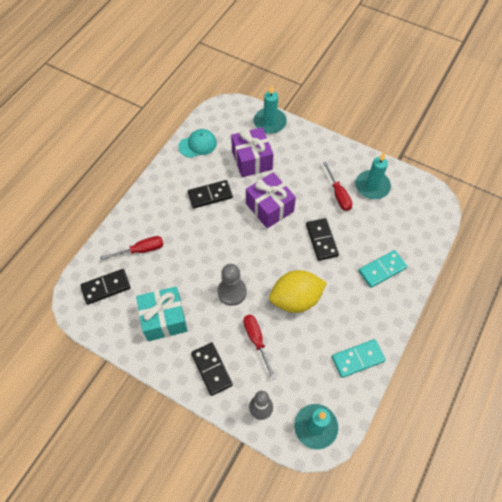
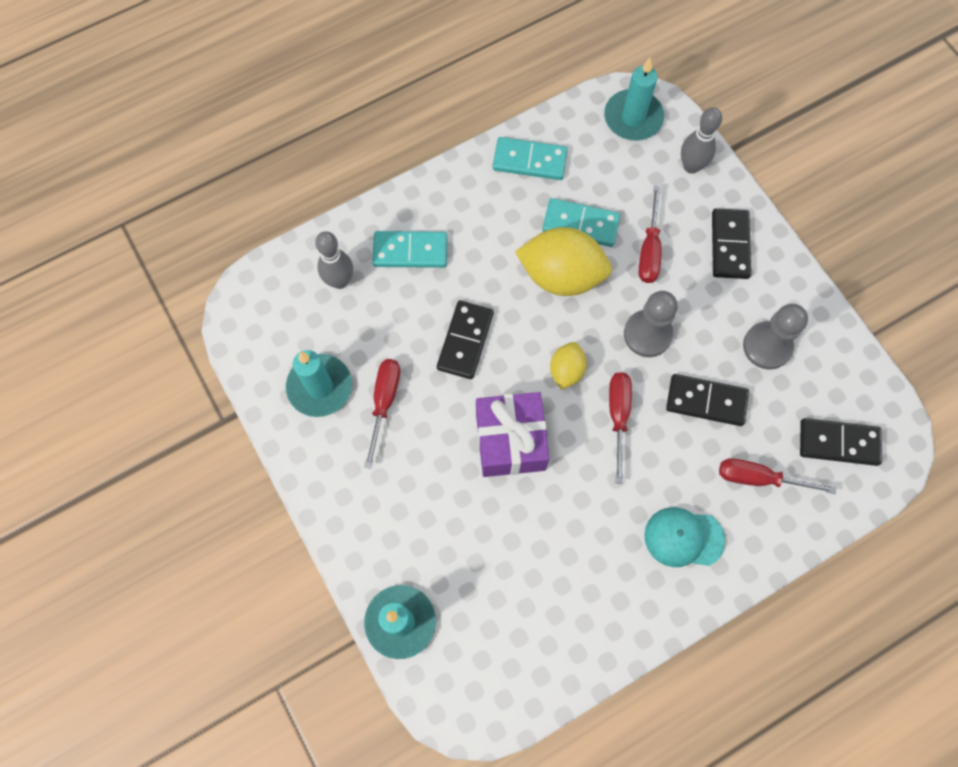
camera: 150 degrees left, 10 degrees up
(164, 319) = (767, 346): turquoise gift -> grey pawn
(198, 145) = (564, 646): turquoise cap -> turquoise cap (683, 538)
(210, 195) = (596, 520): black domino -> black domino (706, 401)
(225, 243) = (618, 416): none -> red screwdriver
(252, 160) = (484, 553): purple gift -> none
(263, 252) = (566, 370): none -> yellow lemon
(303, 335) = (580, 224): none -> turquoise domino
(403, 236) = (340, 281): none -> grey bowling pin

